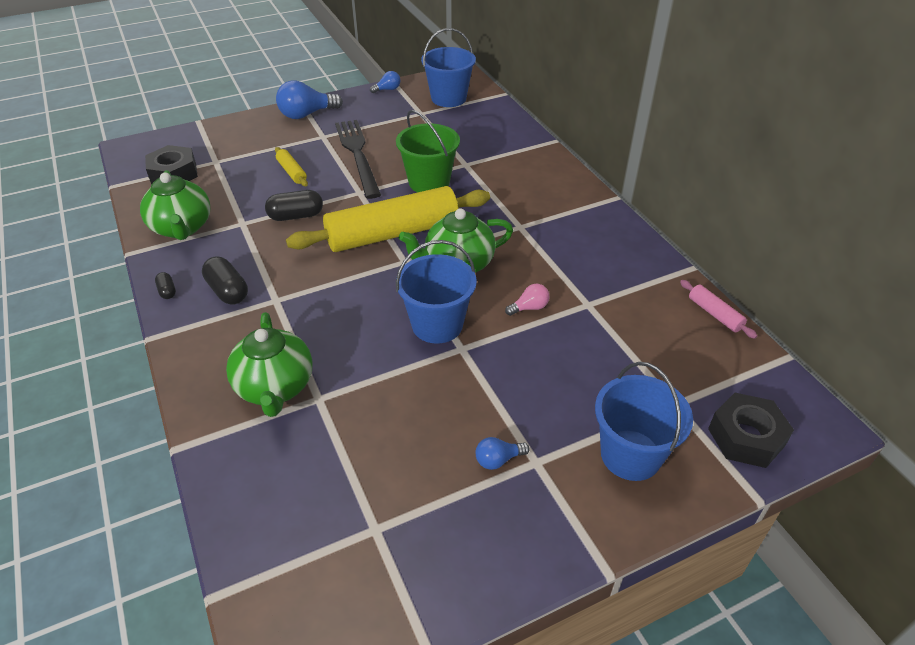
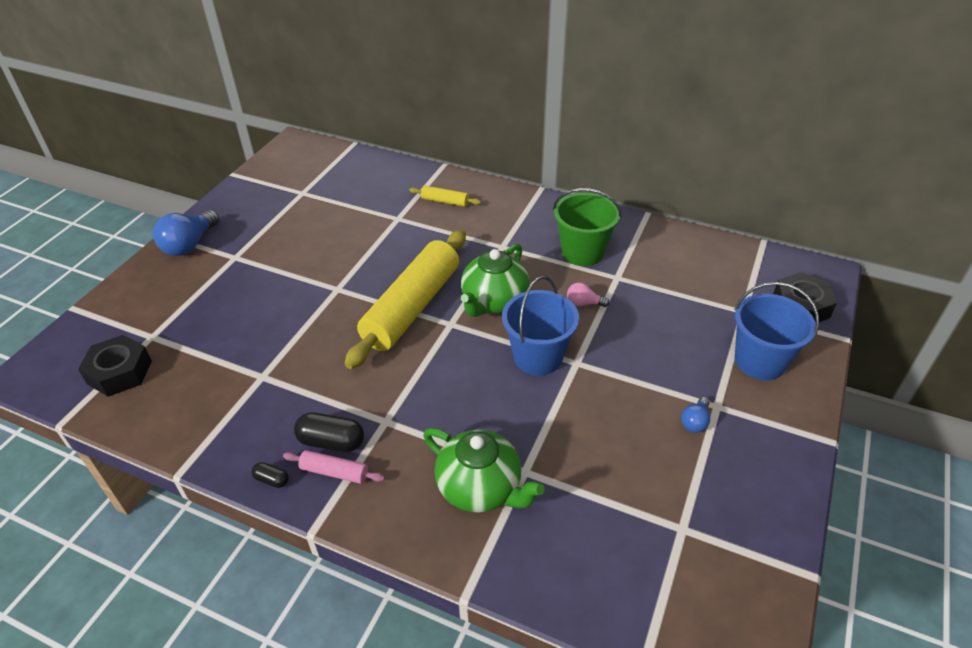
camera: 40 degrees left, 0 degrees up
(182, 228) = (204, 416): green teapot -> none
(291, 172) = (248, 304): yellow rolling pin -> yellow rolling pin (445, 201)
(296, 216) = (306, 341): black capsule -> none
(357, 155) = (292, 257): black fork -> none
(387, 89) = (242, 185): blue light bulb -> none
(429, 182) = (387, 248): green bucket -> green bucket (583, 252)
(448, 98) = (310, 168): blue bucket -> none
(529, 308) = (584, 303): pink light bulb -> pink light bulb turned 105 degrees counterclockwise
(715, 314) = (696, 237): pink rolling pin -> pink rolling pin (335, 472)

